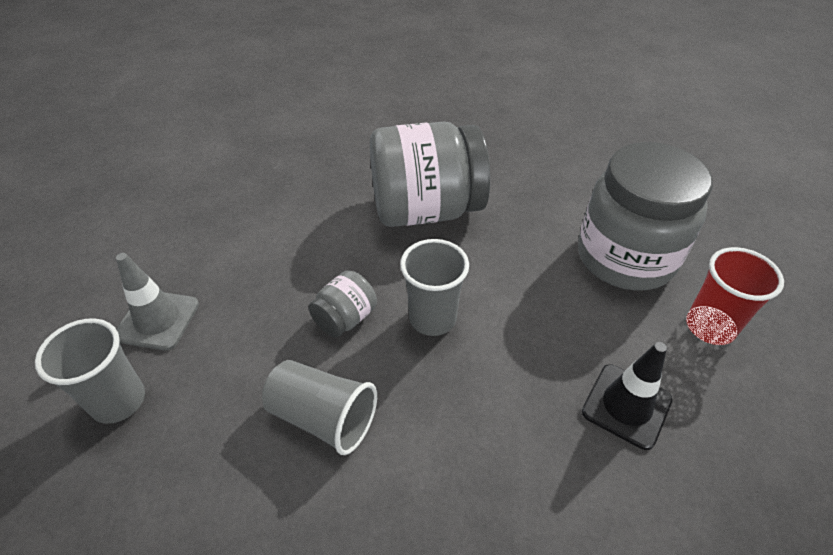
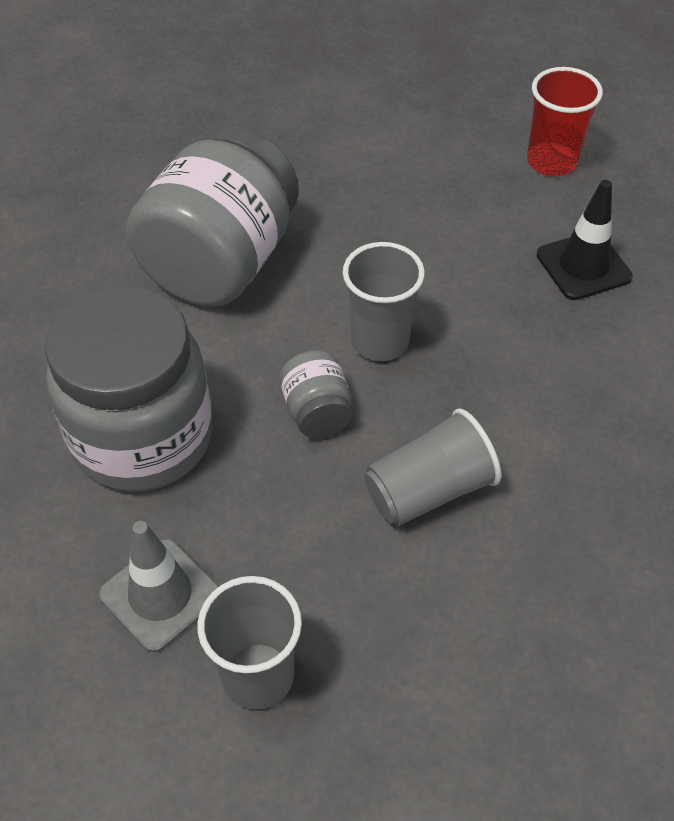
camera: 55 degrees left, 5 degrees up
(625, 257) = (431, 158): grey jar -> grey jar (142, 437)

